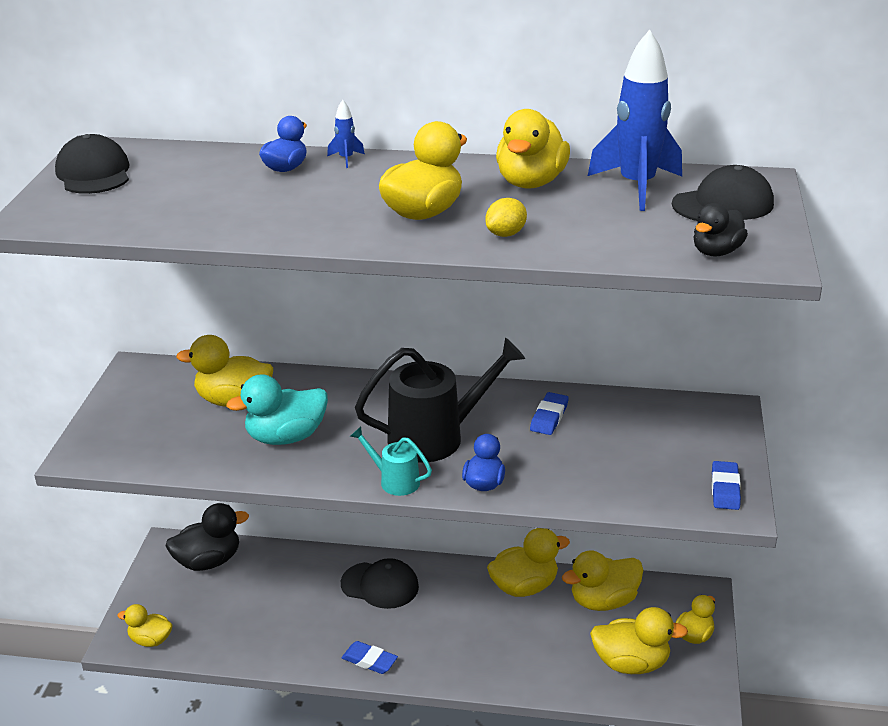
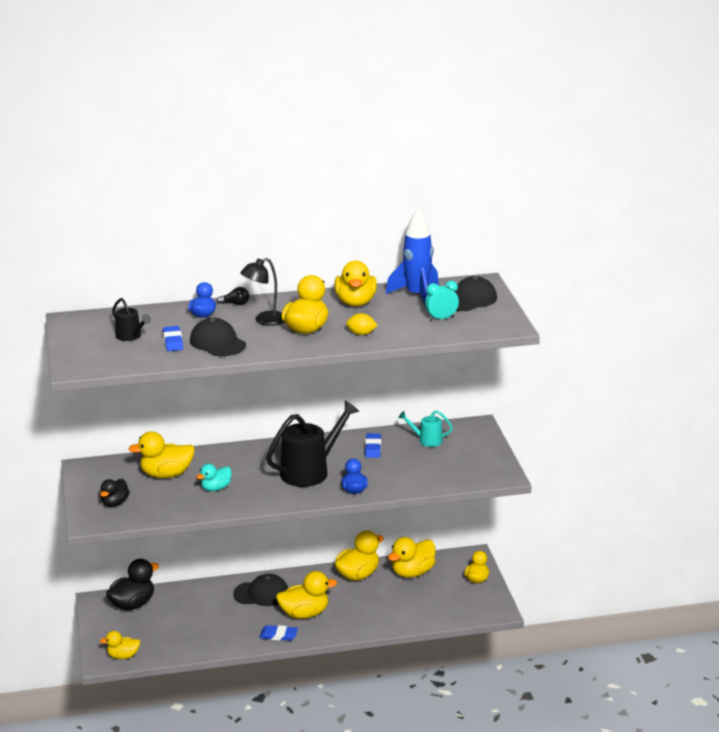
camera: 20 degrees left, 5 degrees down
(93, 173) = (84, 335): black cap -> black cap (217, 342)
(154, 185) = (131, 336): none -> black watering can
(286, 437) = (216, 488): turquoise duck -> turquoise duck, size x0.62
(346, 159) = (235, 304): blue rocket -> black light bulb
(368, 190) = (264, 321): none -> black lamp
(394, 481) = (299, 499): turquoise watering can -> turquoise watering can (426, 440)
(506, 234) = (361, 334): yellow lemon -> yellow lemon turned 75 degrees clockwise
(631, 663) = (444, 602): yellow duck -> yellow duck (304, 614)
(657, 229) = (441, 318): none -> turquoise clock
(716, 252) = (479, 326): black duck -> black duck (115, 503)
(725, 489) = (493, 467): blue eraser -> blue eraser (173, 341)

